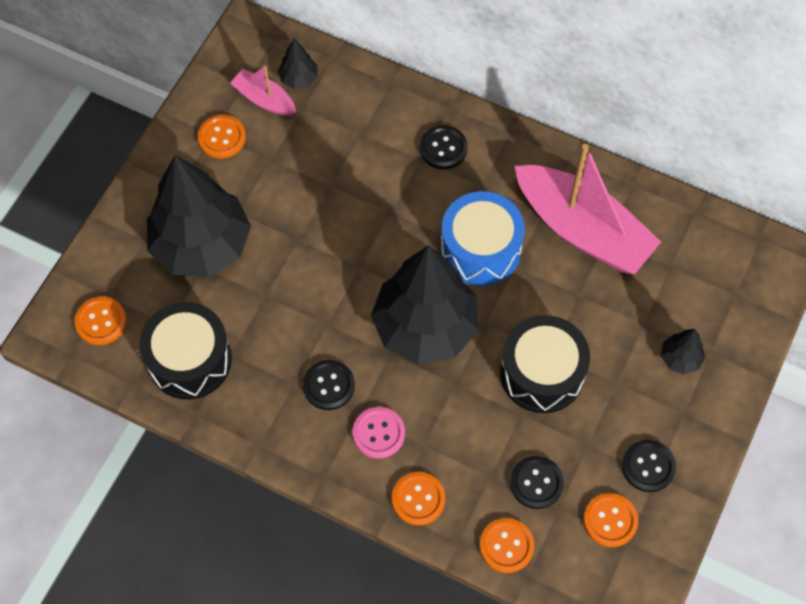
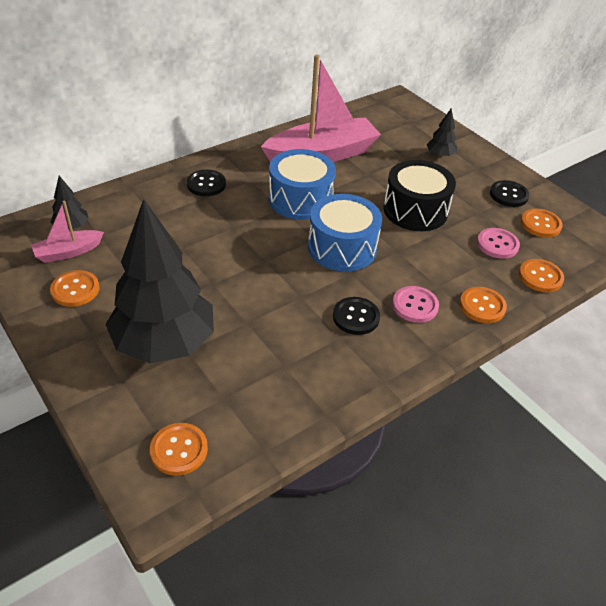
camera: 65 degrees left, 20 degrees down
(190, 360) = (270, 397): black drum -> none
(425, 327) = (342, 247): black tree -> blue drum
(536, 483) = (497, 244): black button -> pink button

